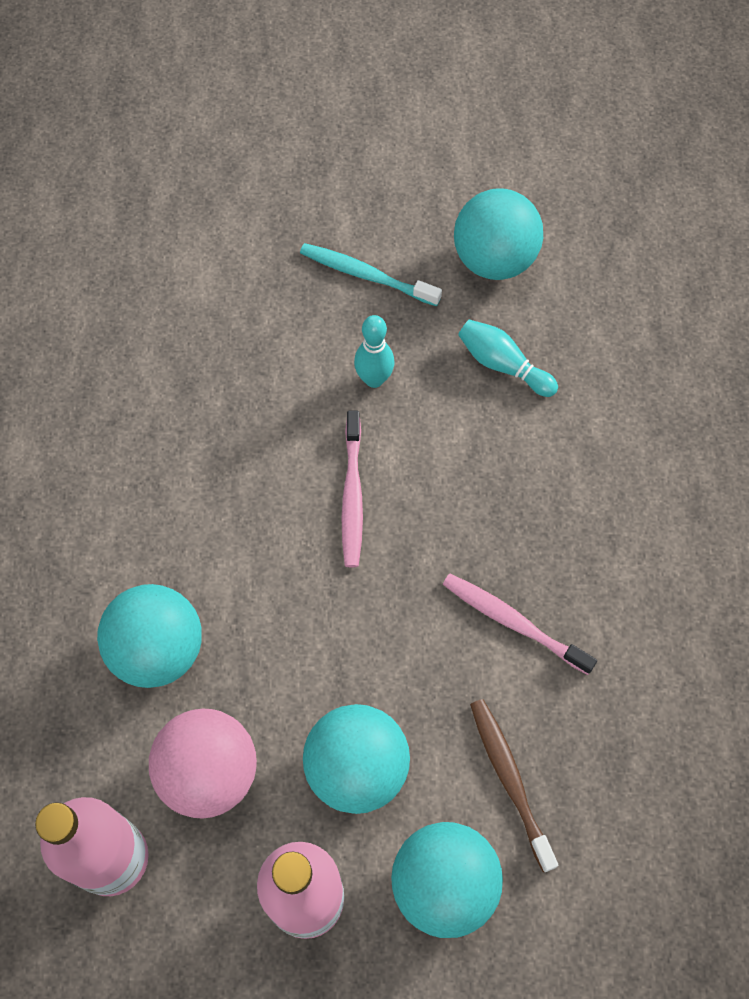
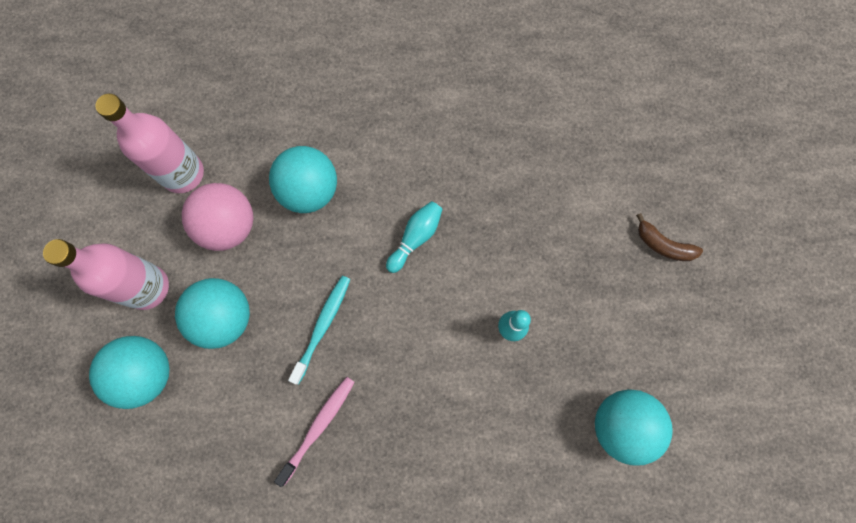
camera: 90 degrees right, 10 degrees up
(264, 199) = (663, 245): none -> brown banana
(352, 495) = (416, 313): pink toothbrush -> none
(366, 275) = (599, 323): turquoise toothbrush -> turquoise toothbrush (322, 326)
(503, 365) = (525, 428): turquoise bowling pin -> turquoise bowling pin (415, 238)
(510, 780) = (209, 419): brown toothbrush -> none

